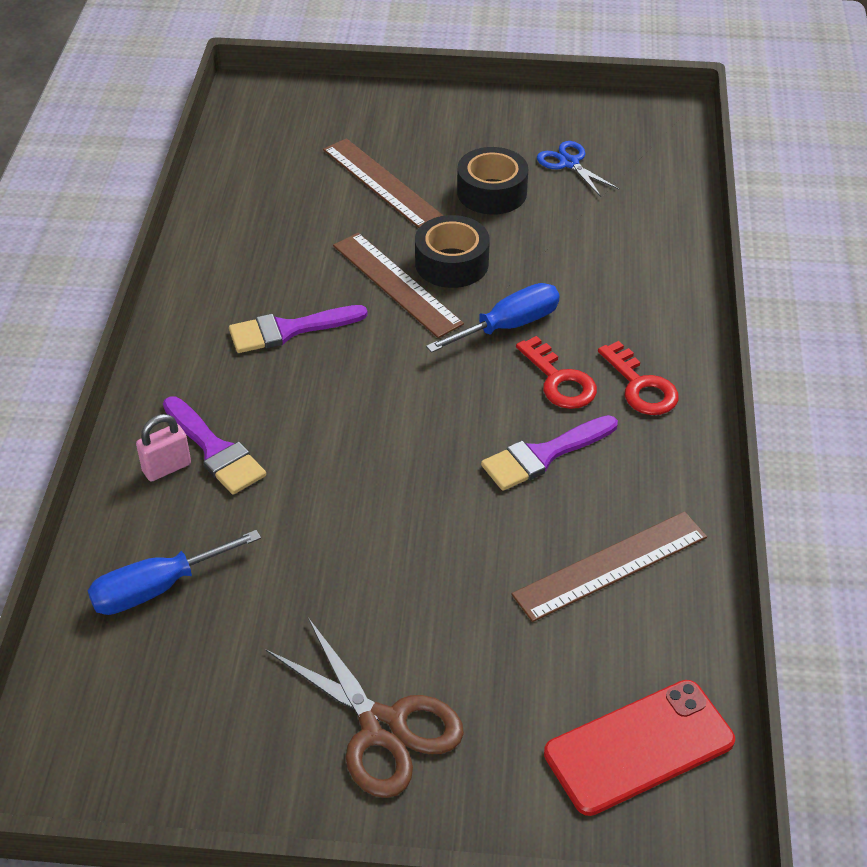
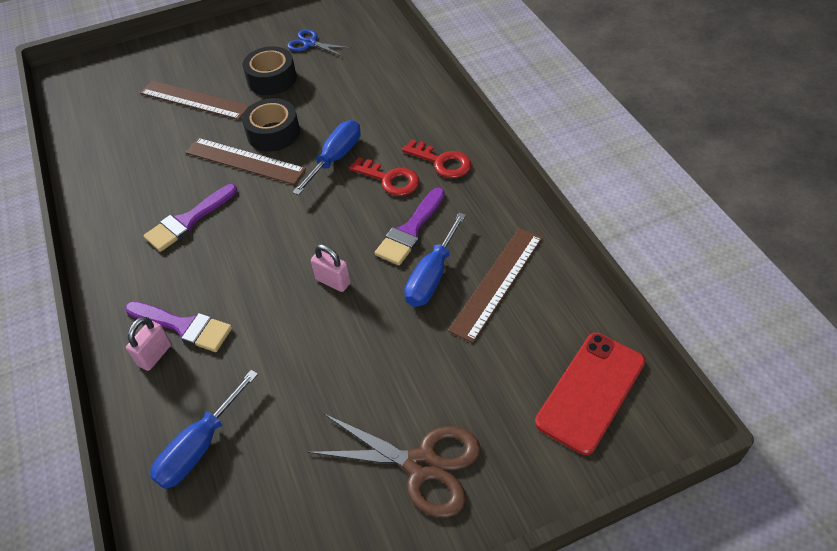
camera: 25 degrees left, 5 degrees up
(412, 474) = (333, 281): none -> pink padlock
(534, 521) = (432, 276): none -> blue screwdriver

